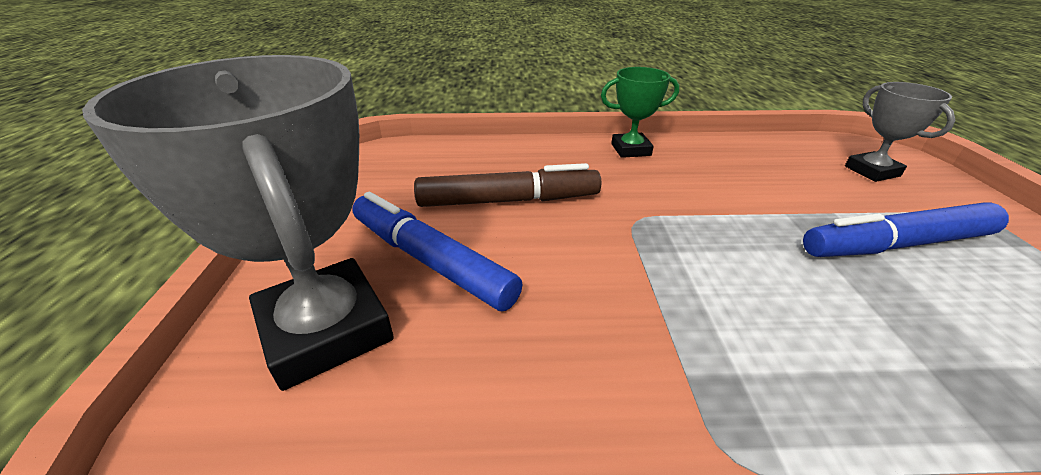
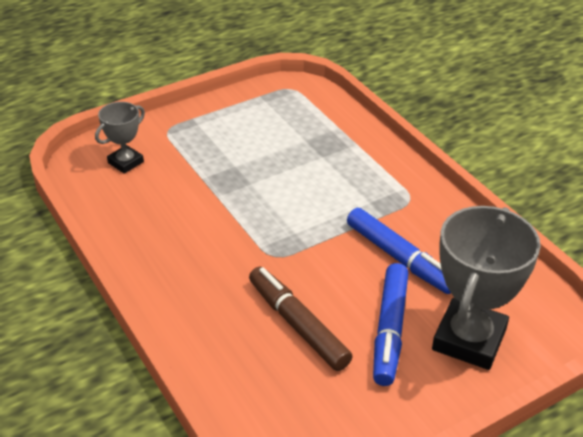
camera: 120 degrees left, 5 degrees up
(631, 150) = (162, 284): green trophy -> none
(896, 244) = (225, 158): blue marker -> blue marker (399, 258)

